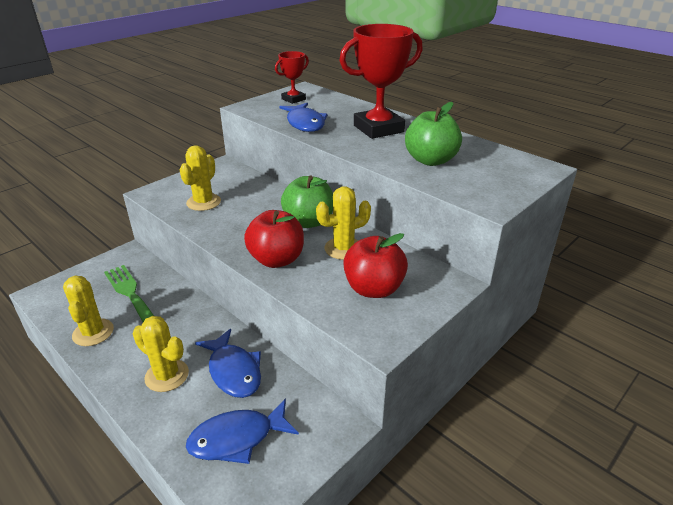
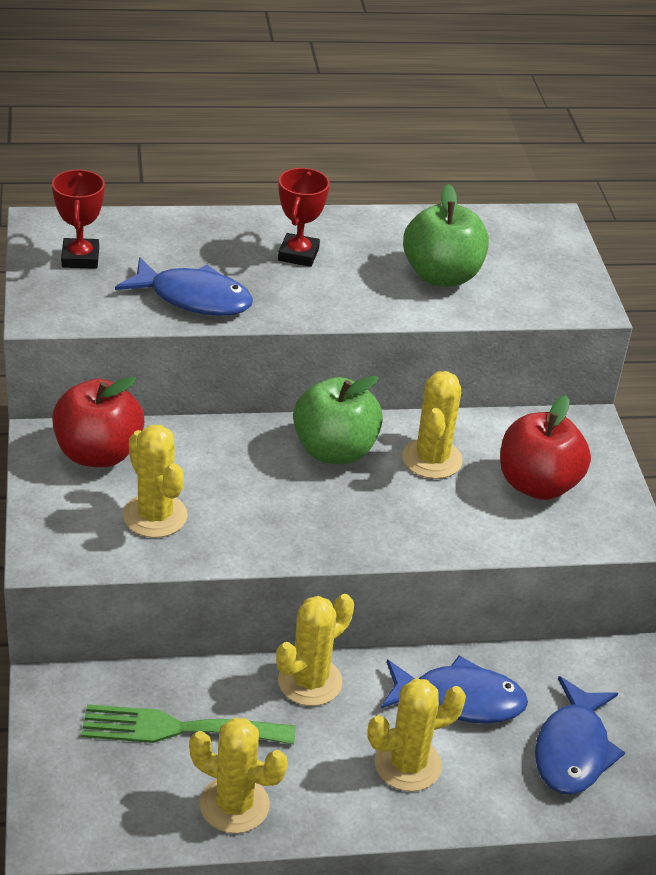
camera: 55 degrees left, 5 degrees up
(197, 315) = (310, 681): none -> yellow cactus
(276, 260) = (394, 525): red apple -> red apple (98, 453)
(378, 129) = (298, 254): red trophy -> red trophy, size x0.53

